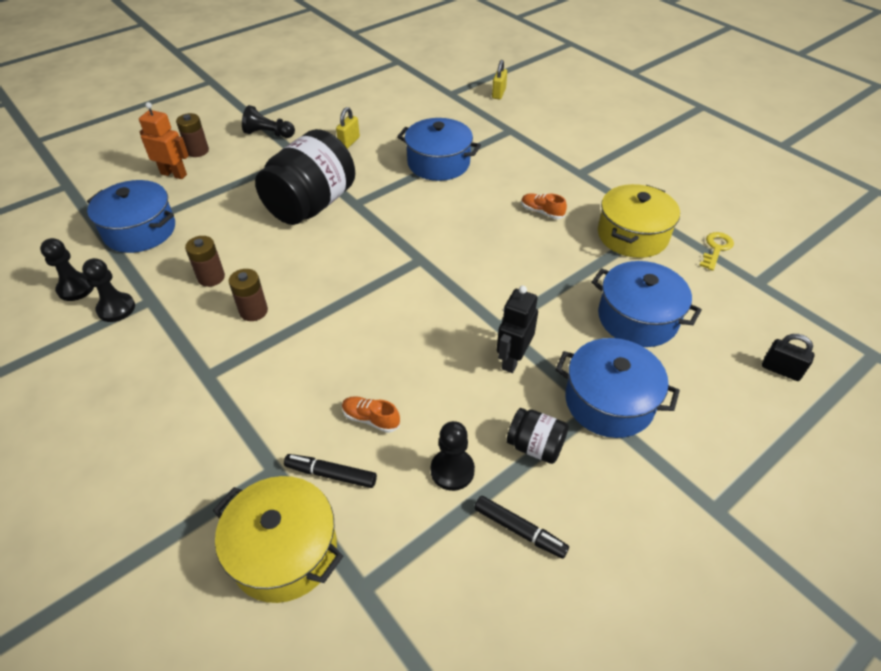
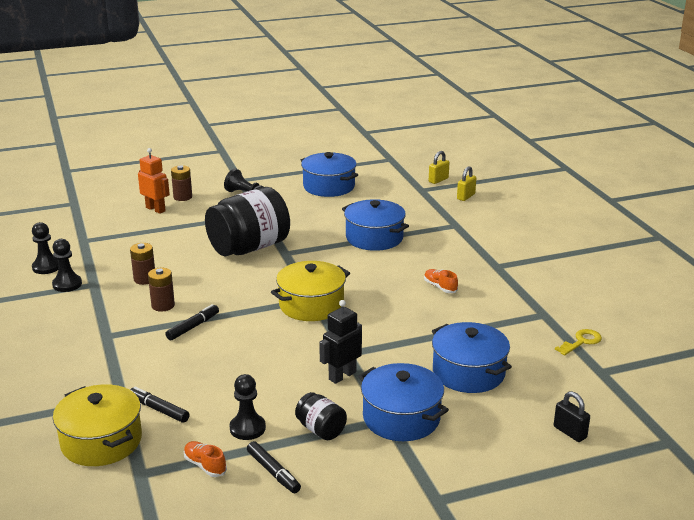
camera: 20 degrees right, 20 degrees down
(140, 231) = (110, 241): blue pot -> blue pot (329, 186)
(306, 334) = (192, 327): none -> black marker
(349, 142) = (308, 211): yellow padlock -> yellow padlock (438, 180)
(371, 419) = (207, 386): orange shoe -> orange shoe (205, 465)
(632, 235) = (510, 318): yellow pot -> yellow pot (311, 305)

